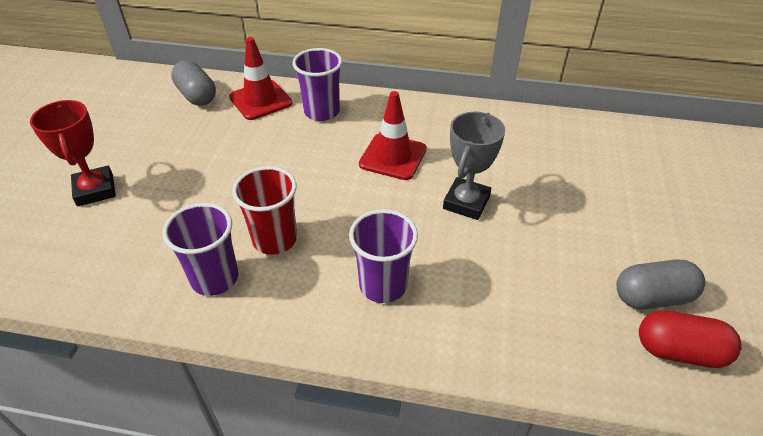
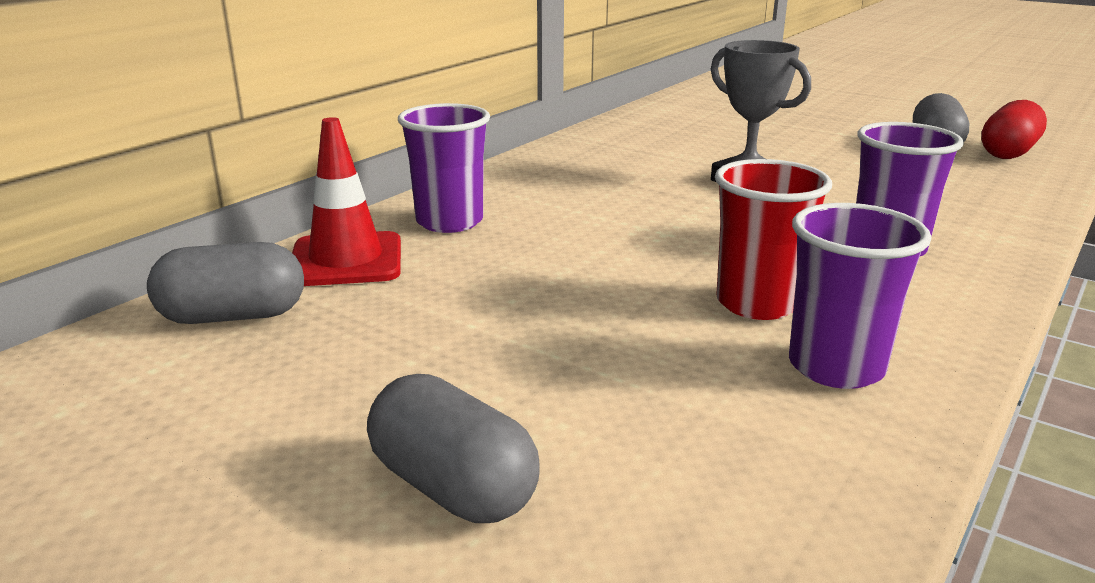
camera: 65 degrees left, 20 degrees down
(95, 190) = (453, 487): red trophy -> grey capsule
(393, 157) = (618, 199): red traffic cone -> none

